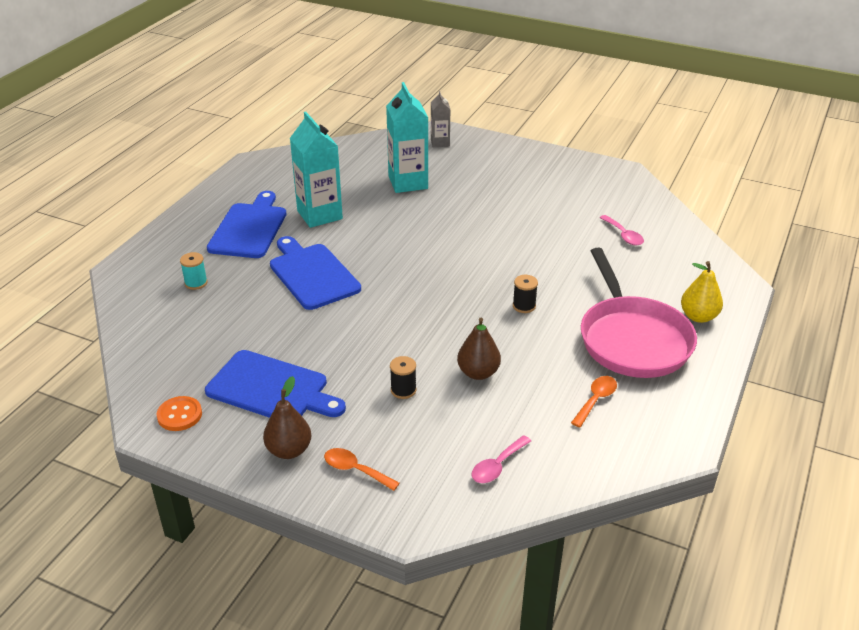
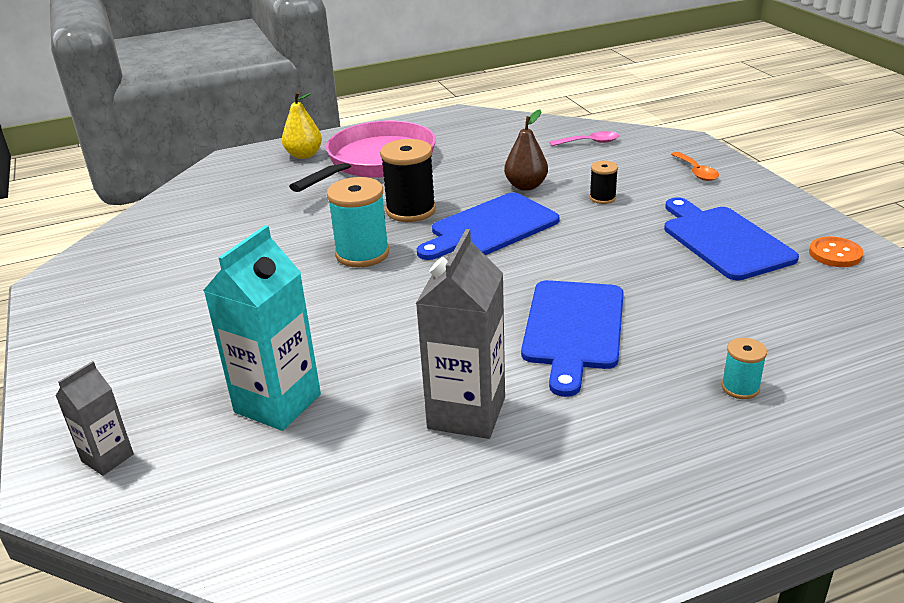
camera: 135 degrees left, 5 degrees down
(249, 228) = (593, 444): blue cutting board -> blue cutting board (490, 227)
(289, 450) = (741, 198): brown pear -> none
(319, 215) = (466, 413): turquoise carton -> grey carton
(497, 261) = (362, 254): none -> turquoise spool
(524, 306) = (411, 210): black spool -> black spool, size x1.89
(596, 400) = (469, 145): orange spoon -> none
(623, 235) = (213, 224): pink spoon -> none

